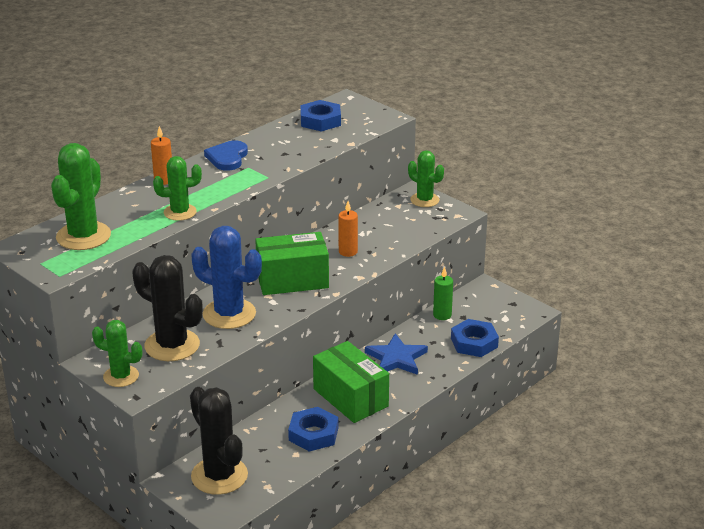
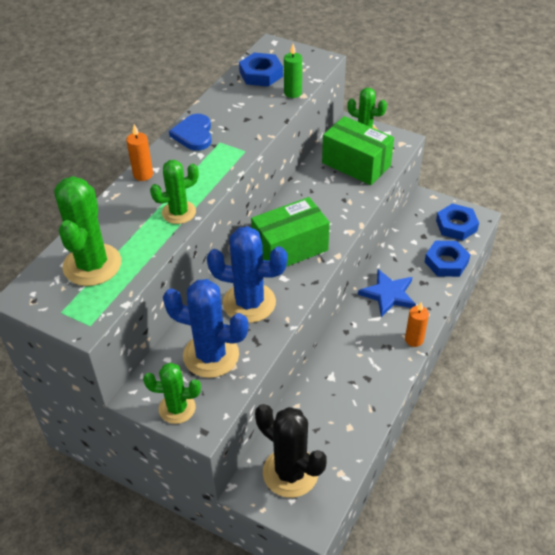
camera: 15 degrees left, 15 degrees up
(172, 345) = (211, 355): black cactus -> blue cactus
(313, 434) = (355, 399): blue nut -> blue nut (456, 225)
(348, 252) = (325, 204): orange candle -> orange candle (414, 339)
(350, 397) = (369, 348): green box -> green box (356, 164)
(442, 315) = (405, 238): green candle -> green candle (293, 93)

